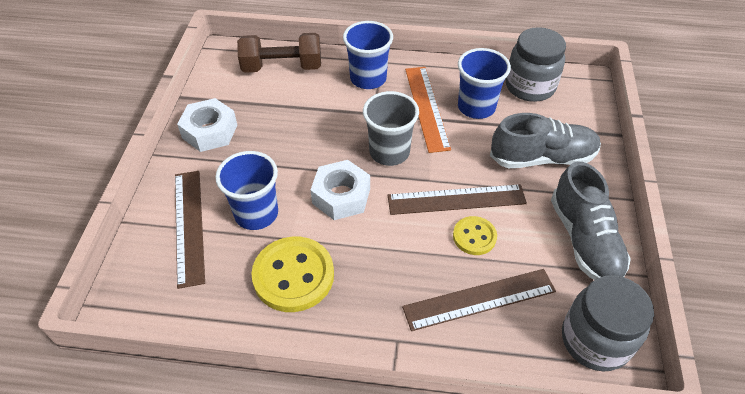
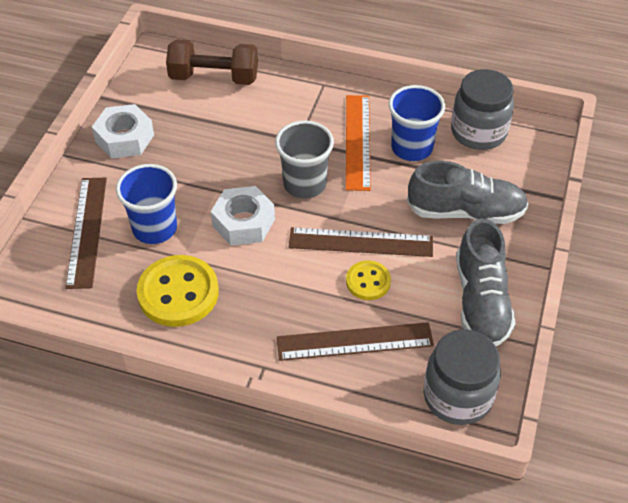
camera: 10 degrees right, 0 degrees up
(368, 79) = (303, 102): blue cup -> none

